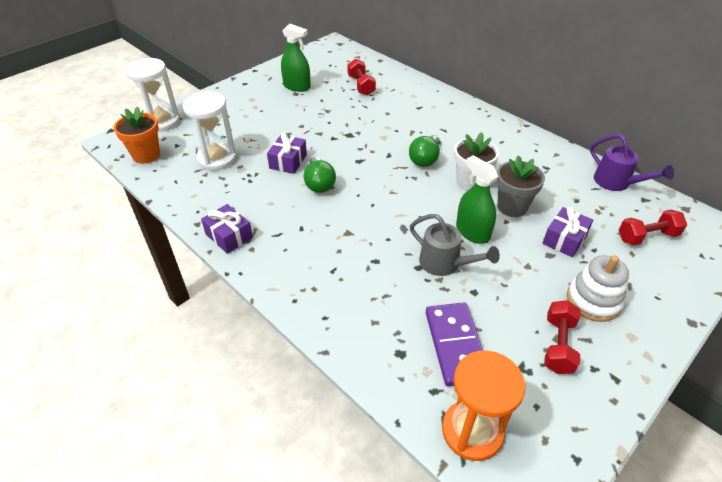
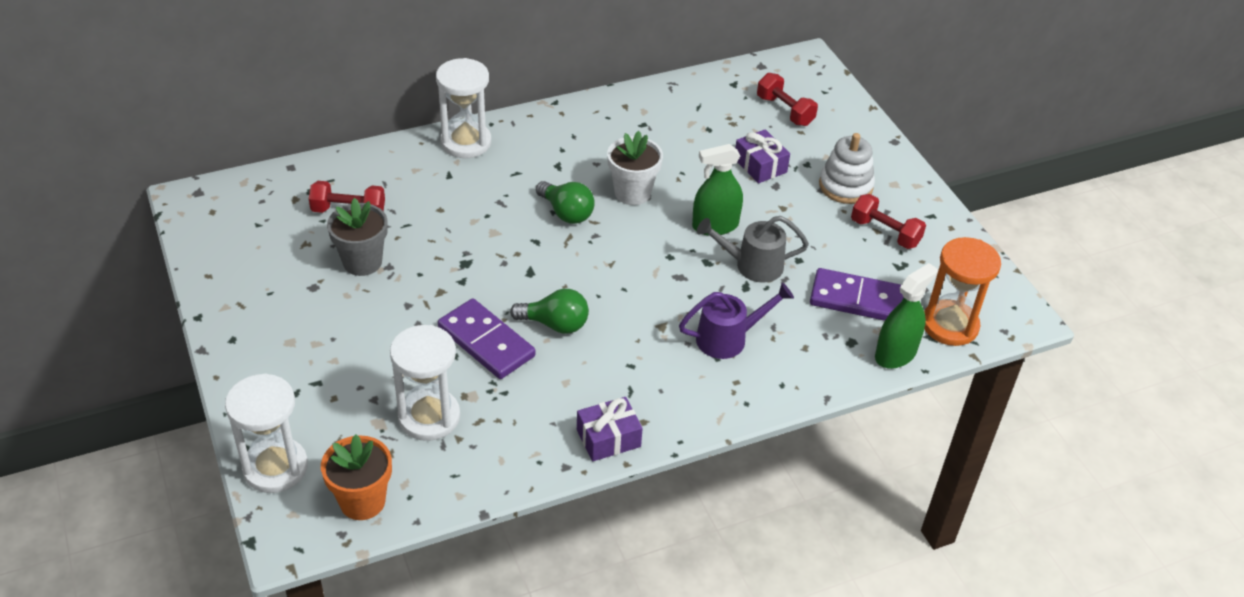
camera: 70 degrees left, 0 degrees up
(288, 161) = (486, 342): purple gift -> purple domino
(297, 86) = (294, 280): green spray bottle -> green spray bottle (895, 354)
(445, 264) = (751, 265): grey watering can -> grey watering can turned 150 degrees counterclockwise
(453, 104) = (466, 142): none -> white hourglass
(512, 207) = (692, 179): grey flower pot -> grey flower pot (362, 262)
(617, 183) = (699, 88): purple watering can -> purple watering can (729, 338)
(647, 236) = (785, 111): red dumbbell -> red dumbbell turned 45 degrees counterclockwise

